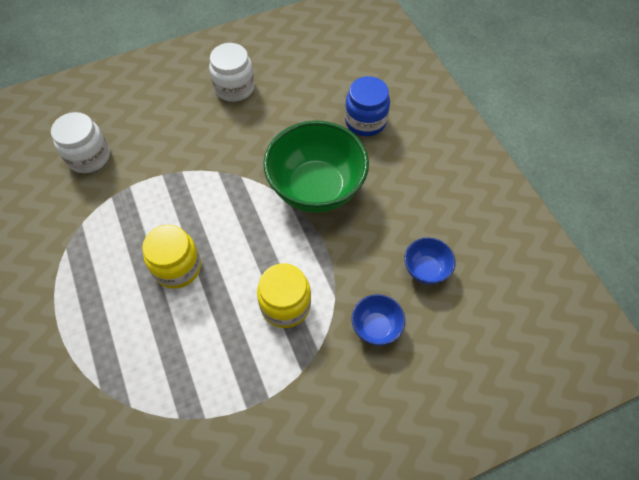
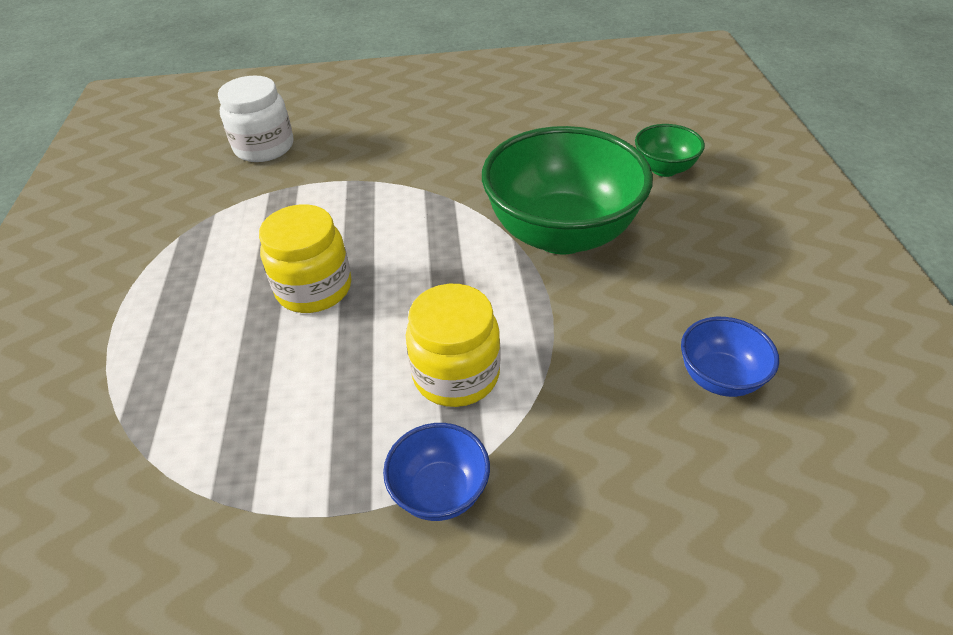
camera: 20 degrees right, 15 degrees down
(234, 88) = (485, 108): white jar -> none
(365, 121) = (664, 169): blue jar -> green bowl
(376, 327) = (603, 445): blue bowl -> blue bowl (440, 491)

